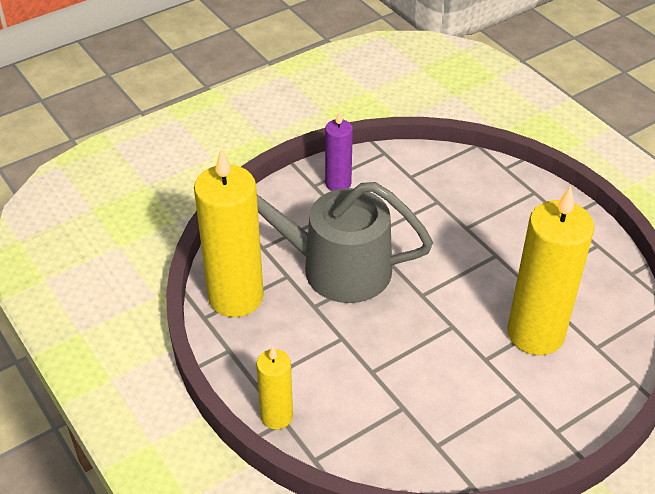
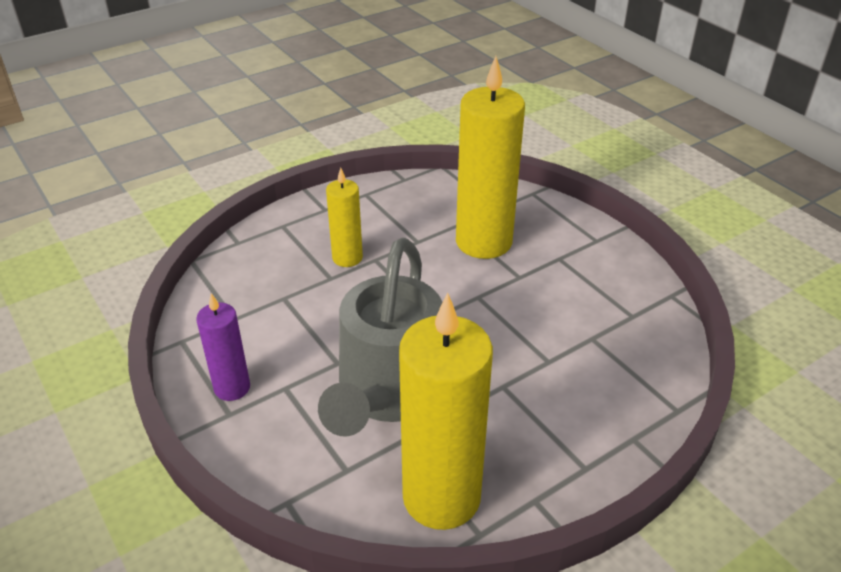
camera: 90 degrees left, 5 degrees down
(276, 416) = (629, 445): yellow candle -> yellow candle (347, 258)

